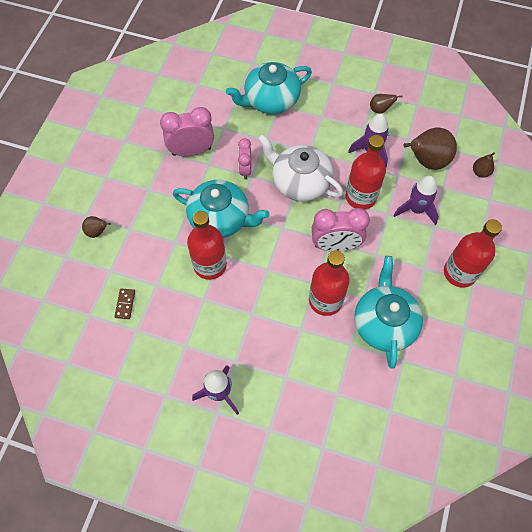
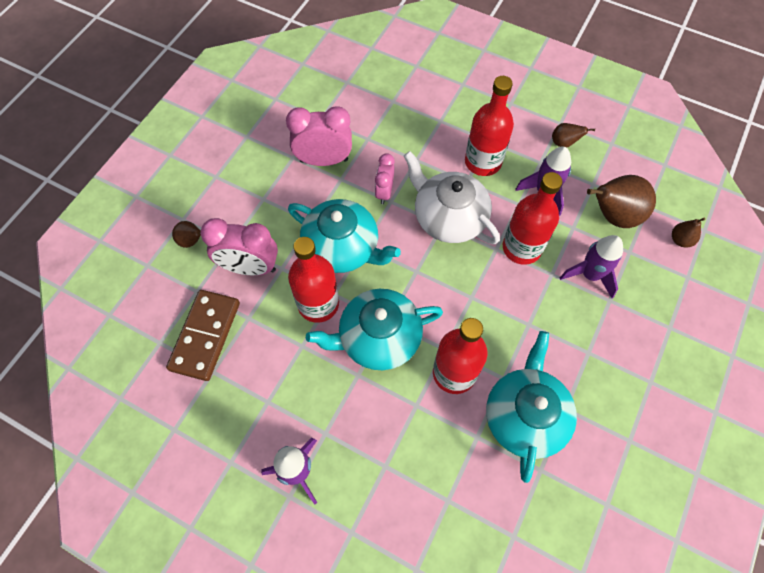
camera: 10 degrees right, 0 degrees up
(125, 304) = (205, 336): brown domino -> brown domino, size x2.26
(270, 100) = (431, 112): turquoise teapot -> turquoise teapot (378, 338)
(335, 245) = (479, 304): pink clock -> pink clock (250, 267)
(459, 273) = (634, 366): red bottle -> red bottle (483, 162)

